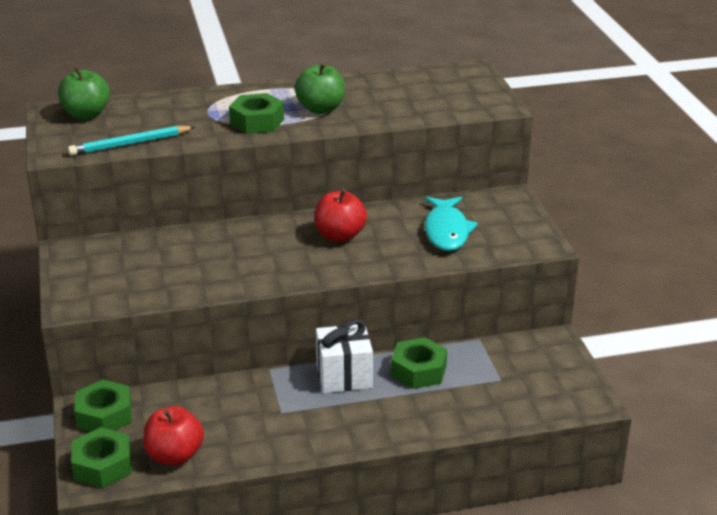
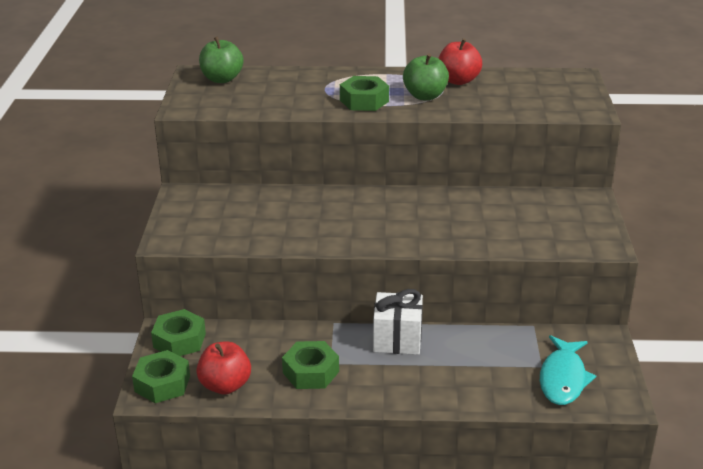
camera: 15 degrees right, 0 degrees up
(129, 143) = (247, 107): turquoise pencil -> none
(340, 235) = (419, 212): red apple -> red apple (458, 81)
(418, 371) = (467, 346): green nut -> green nut (311, 372)
(447, 231) = (519, 221): turquoise fish -> turquoise fish (563, 378)

